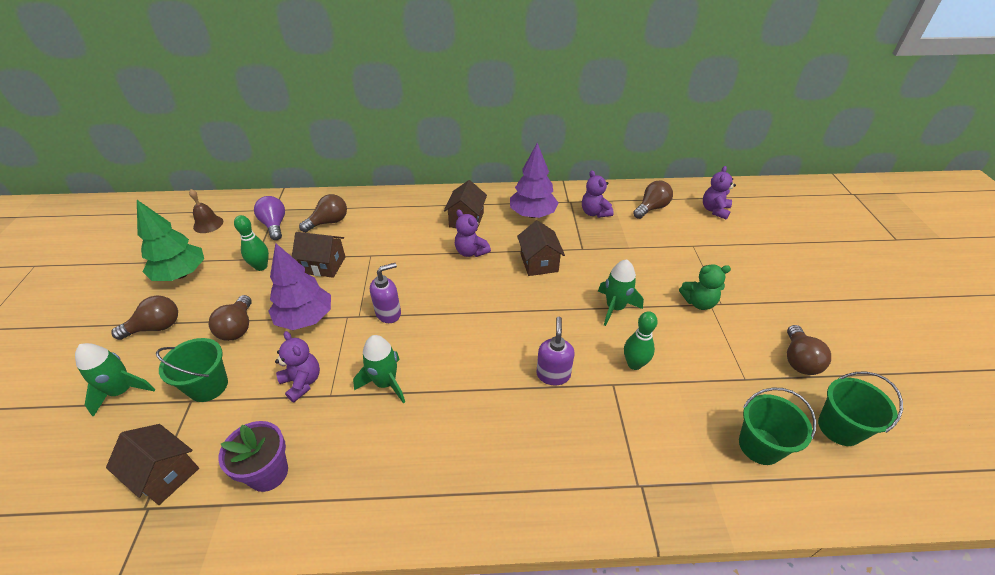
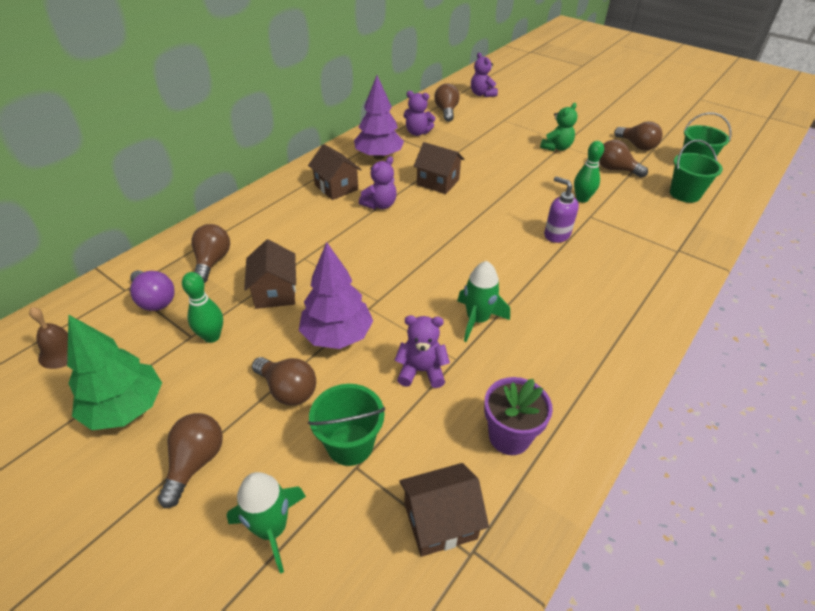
camera: 50 degrees left, 0 degrees up
(274, 225) = (154, 300): purple light bulb -> purple light bulb turned 150 degrees counterclockwise
(324, 265) = (275, 292): brown house -> brown house turned 60 degrees counterclockwise
(388, 313) = (396, 281): purple soap dispenser -> none
(471, 252) = (380, 205): purple teddy bear -> purple teddy bear turned 45 degrees counterclockwise
(615, 307) = (524, 178): green rocket -> none
(724, 364) = (615, 169): none -> brown light bulb

